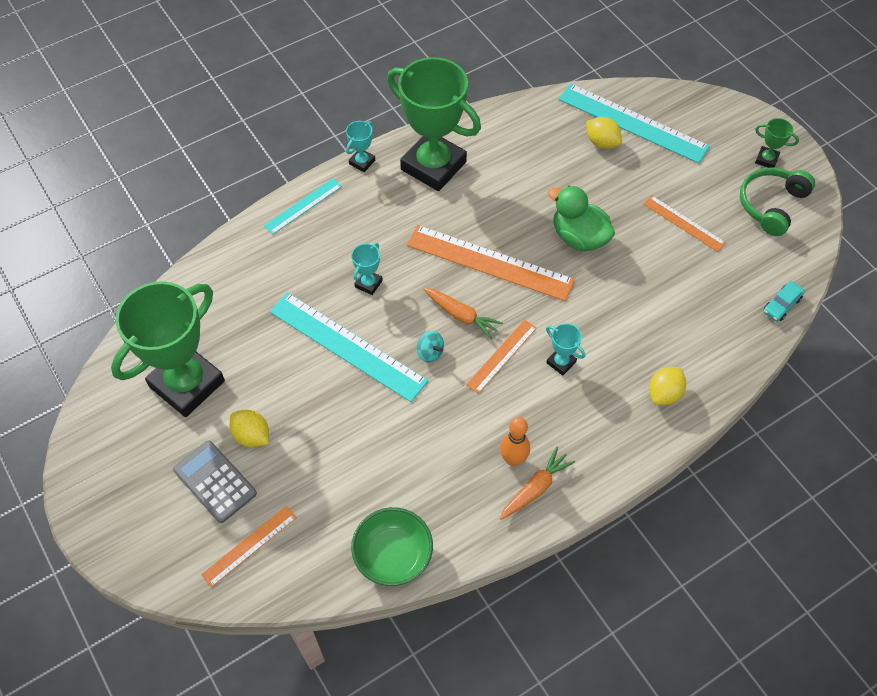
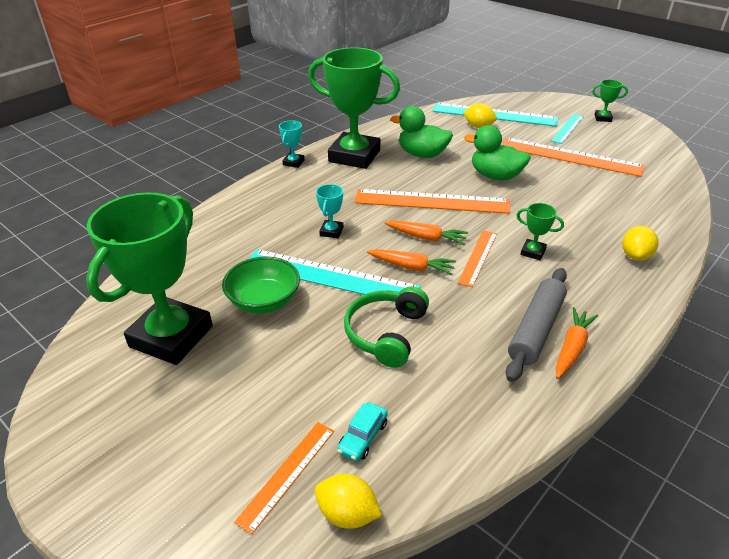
camera: 15 degrees left, 20 degrees down
(215, 482) = (226, 418): grey calculator -> none
(252, 436) = (256, 366): yellow lemon -> yellow lemon (347, 514)
(303, 206) = (252, 194): turquoise ruler -> turquoise ruler (568, 128)
(393, 555) = (460, 443): green bowl -> green bowl (264, 301)
(430, 353) = (411, 267): turquoise spinning top -> orange carrot
(512, 180) = (422, 154): none -> green duck
(513, 459) = (535, 329): orange bowling pin -> grey rolling pin
(561, 362) = (533, 252): turquoise trophy -> green trophy
(684, 223) = (570, 156): orange ruler -> orange ruler, size x1.85
(771, 205) = (625, 138): green headphones -> green headphones (386, 333)
(781, 305) = (680, 187): turquoise car -> turquoise car (363, 437)

